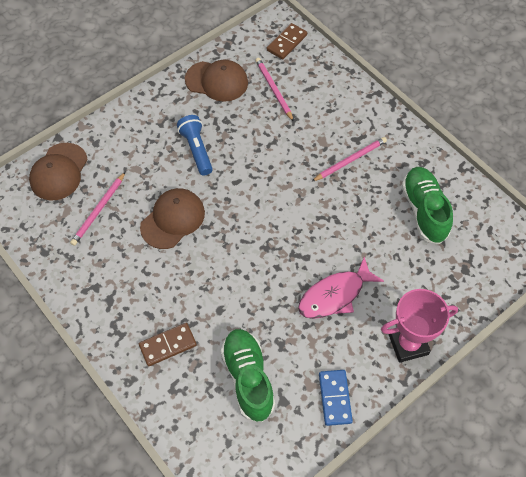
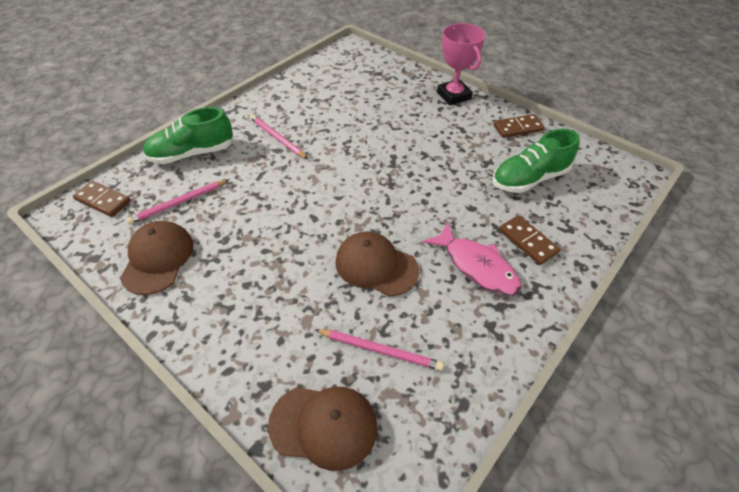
camera: 100 degrees left, 10 degrees down
(196, 150) = (271, 261): blue flashlight -> none
(335, 295) = (426, 135): pink fish -> pink fish (476, 266)
(335, 398) = (517, 128): blue domino -> brown domino
(424, 211) = (327, 94): green shoe -> green shoe (192, 153)

